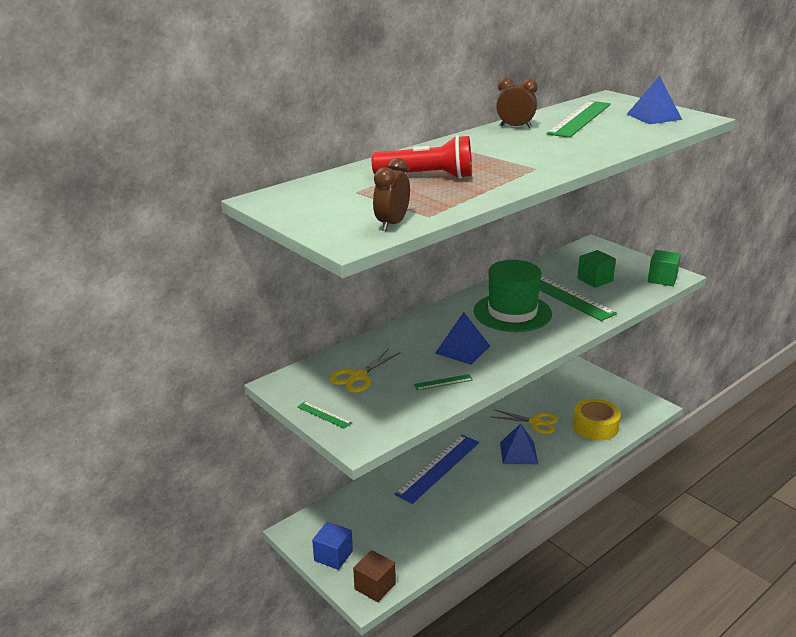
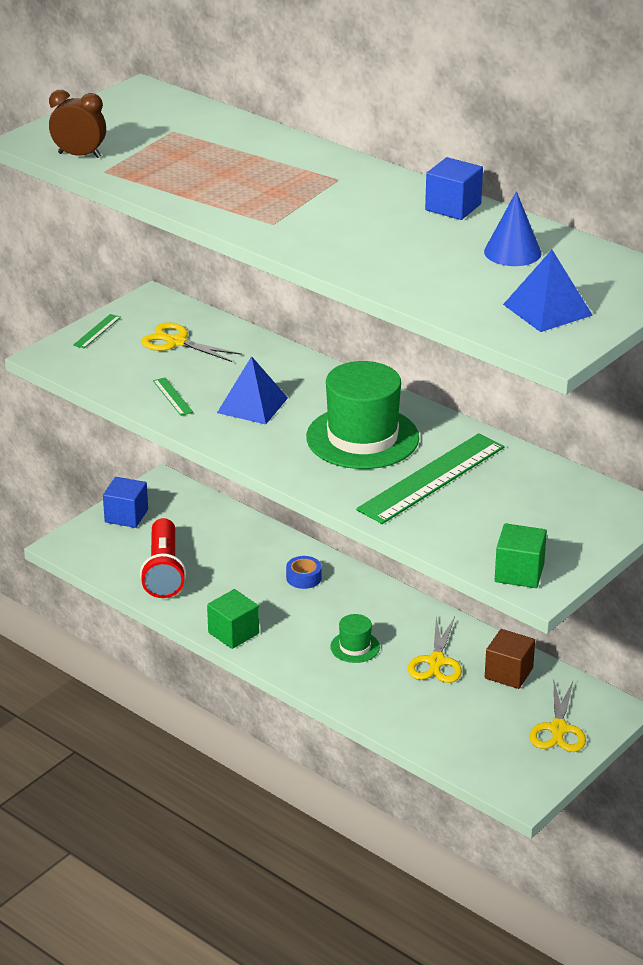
camera: 80 degrees right, 5 degrees up
(375, 586) = (82, 550): brown cube -> brown cube (508, 673)
(427, 176) = (229, 163): red flashlight -> red flashlight (164, 571)
(438, 468) = (303, 578): blue ruler -> blue tape
(515, 127) = (453, 207): brown clock -> blue cube
(518, 453) = (355, 647): blue pyramid -> green hat
(580, 119) = (512, 252): green ruler -> blue cone
(595, 280) = (493, 508): green cube -> green cube (233, 633)
(595, 426) = (443, 723): yellow tape -> none
(598, 388) = (558, 729): none -> yellow scissors

